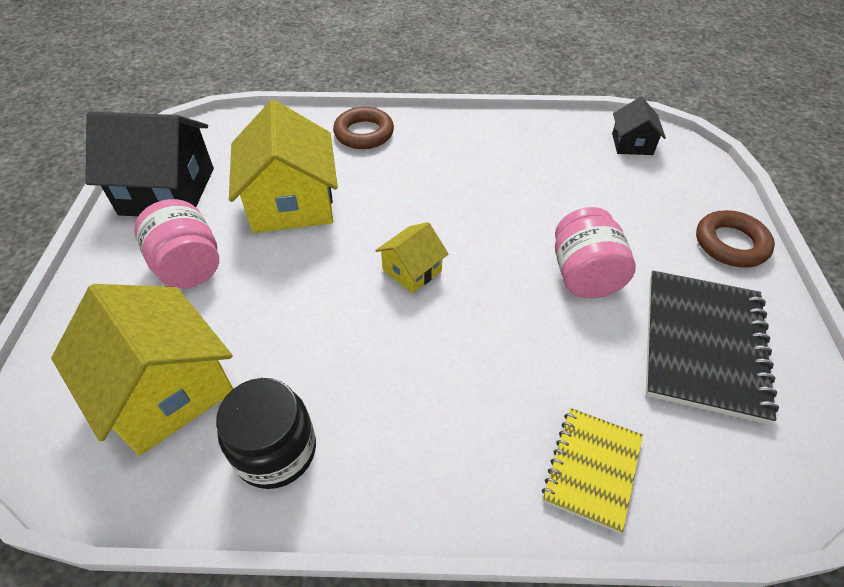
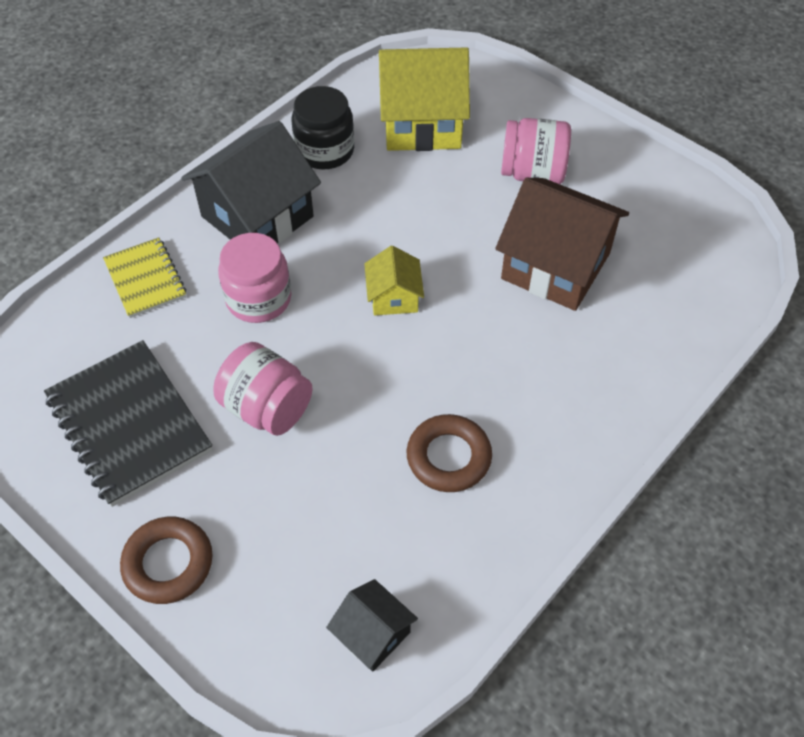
camera: 130 degrees right, 5 degrees up
(167, 191) = (648, 194): black house -> black house (257, 216)
(291, 203) = (556, 266): yellow house -> brown house
(364, 133) = (623, 380): brown ring -> brown ring (448, 457)
(508, 355) = (258, 299): none -> pink jar

